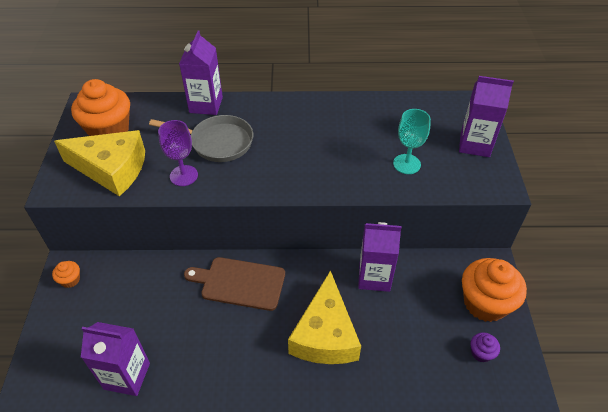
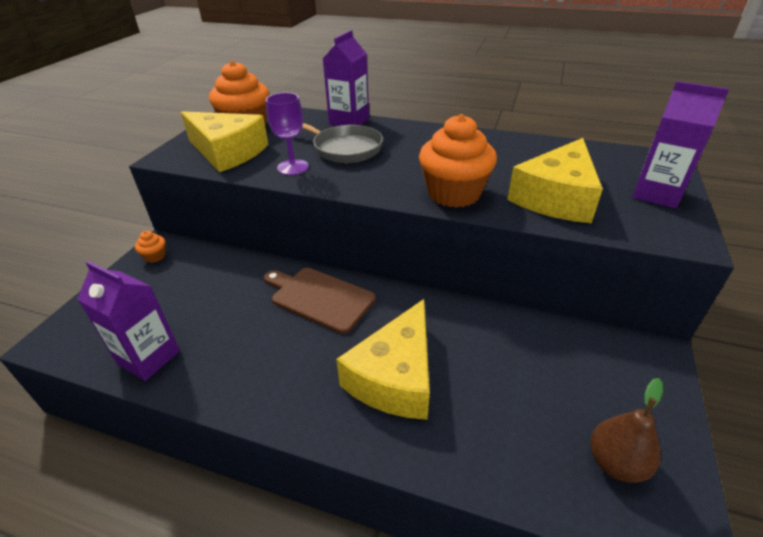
camera: 20 degrees right, 10 degrees down
(374, 277) = (484, 329): purple carton -> none
(406, 164) = (556, 197): turquoise goblet -> yellow cheese
(481, 353) = (616, 463): purple cupcake -> brown pear
(485, 303) = (636, 397): orange cupcake -> orange cupcake (454, 193)

